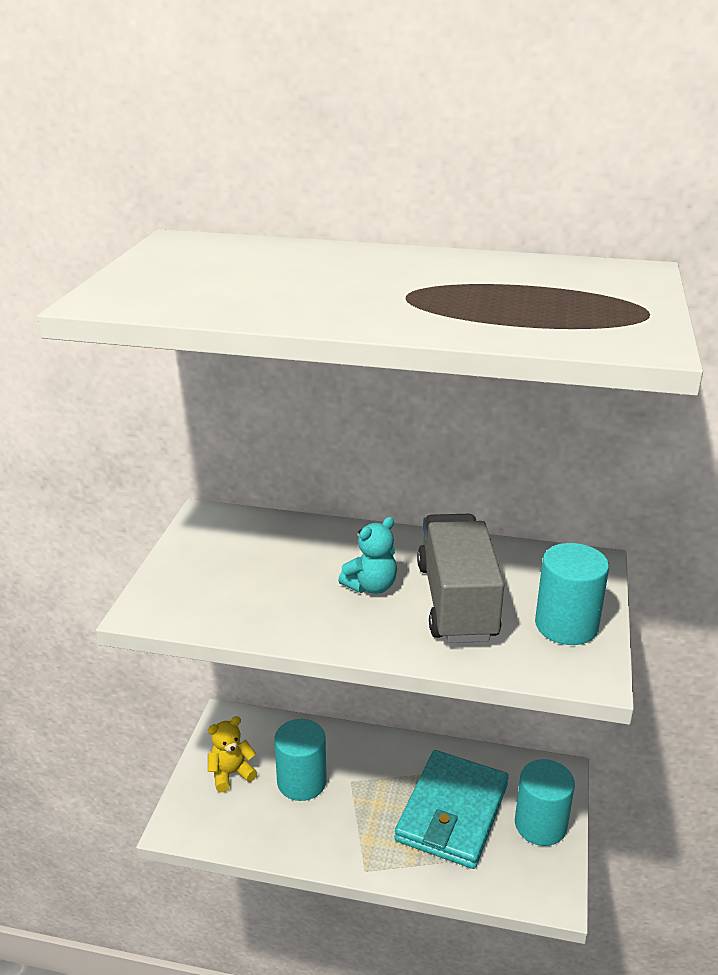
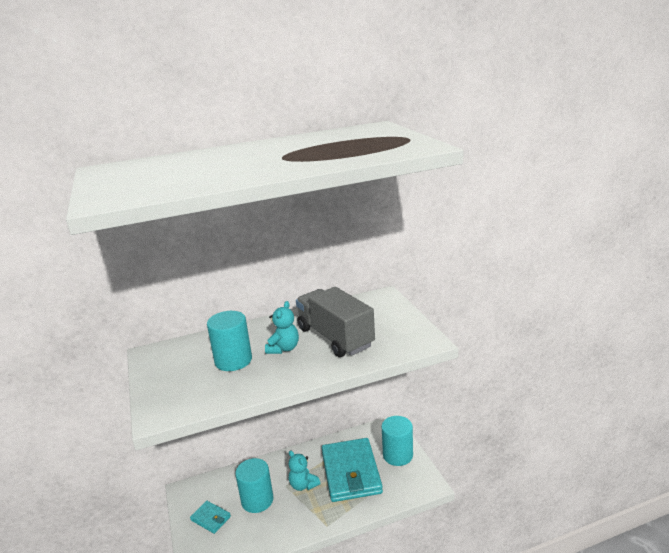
camera: 30 degrees left, 5 degrees down
(231, 774) = (210, 518): yellow teddy bear -> turquoise wallet
(374, 794) = (303, 485): none -> turquoise teddy bear
(566, 625) = (397, 326): turquoise cylinder -> turquoise cylinder (233, 360)

